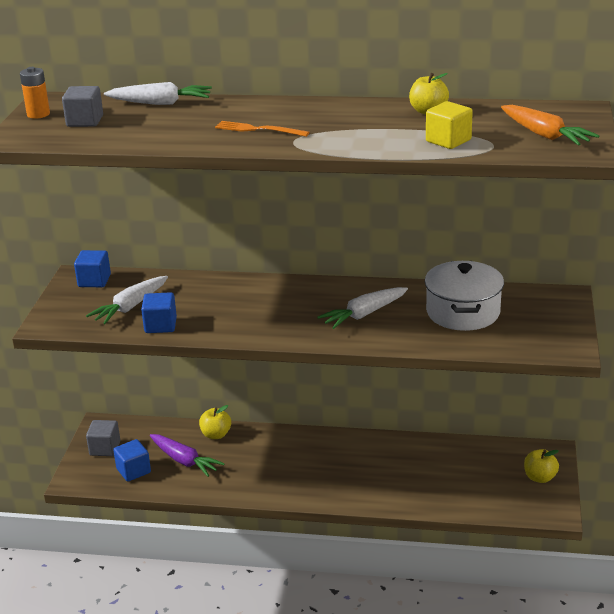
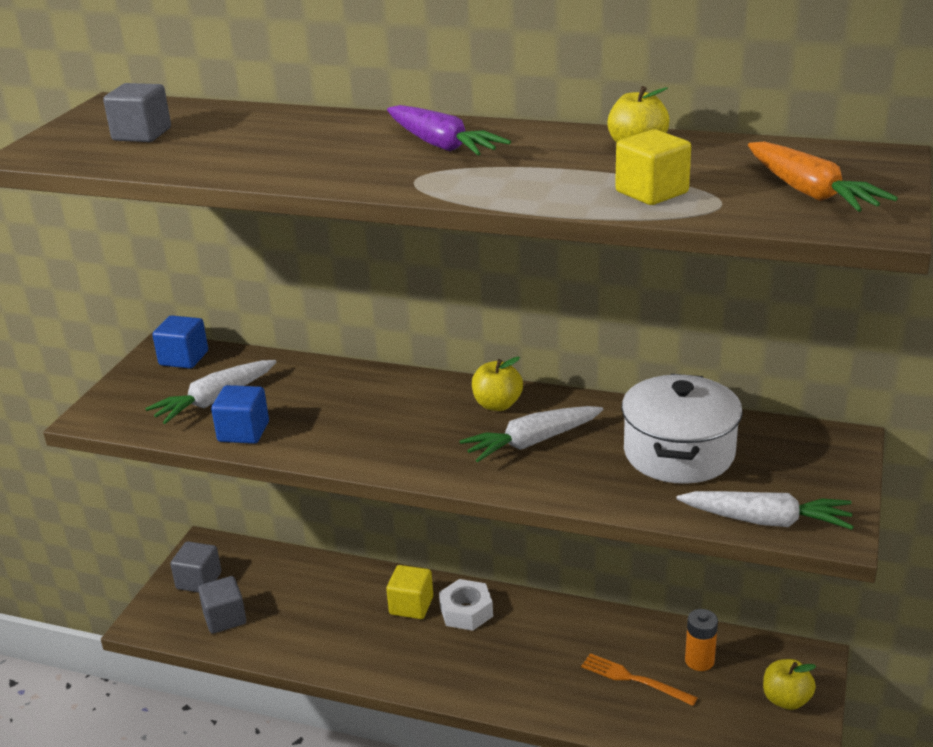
camera: 10 degrees right, 0 degrees up
(38, 114) = (88, 122): orange battery -> orange battery (699, 661)
(133, 471) = (225, 618): blue cube -> grey cube
(160, 103) = (259, 115): white carrot -> white carrot (766, 521)
(184, 461) = (295, 611): purple carrot -> purple carrot (441, 145)
(216, 434) = (347, 577): yellow apple -> yellow apple (497, 405)
(258, 129) = (373, 159): orange fork -> orange fork (634, 679)
(268, 448) = (411, 606): none -> yellow cube
(309, 448) = (466, 611): none -> white nut

